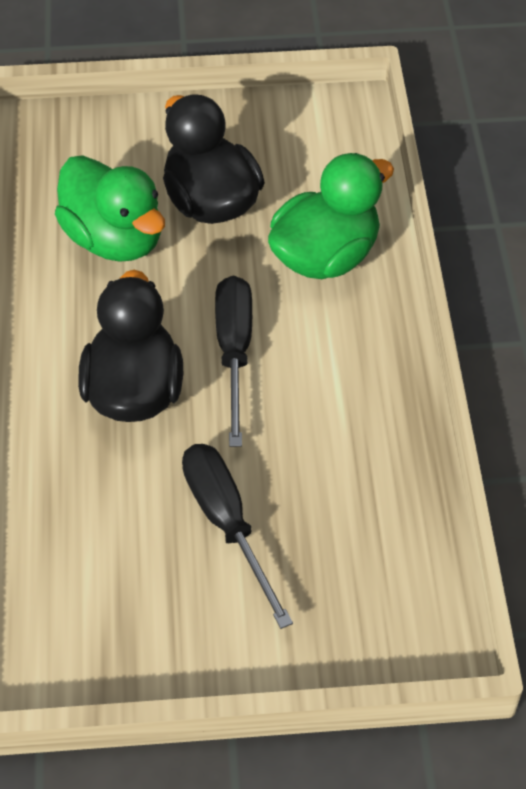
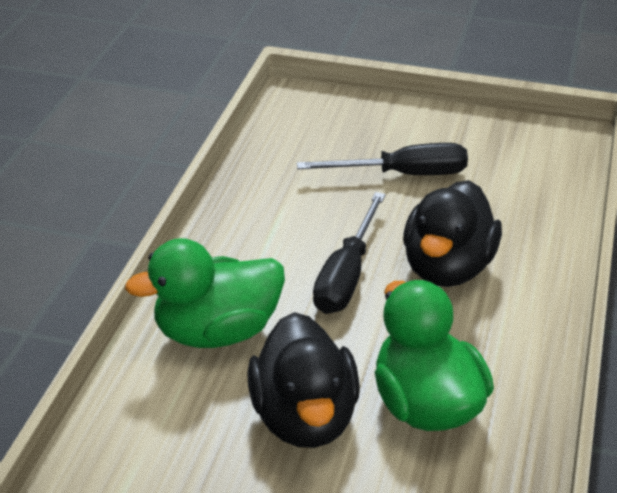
camera: 160 degrees left, 15 degrees down
(227, 524) = (403, 175): black screwdriver -> black screwdriver turned 90 degrees counterclockwise

